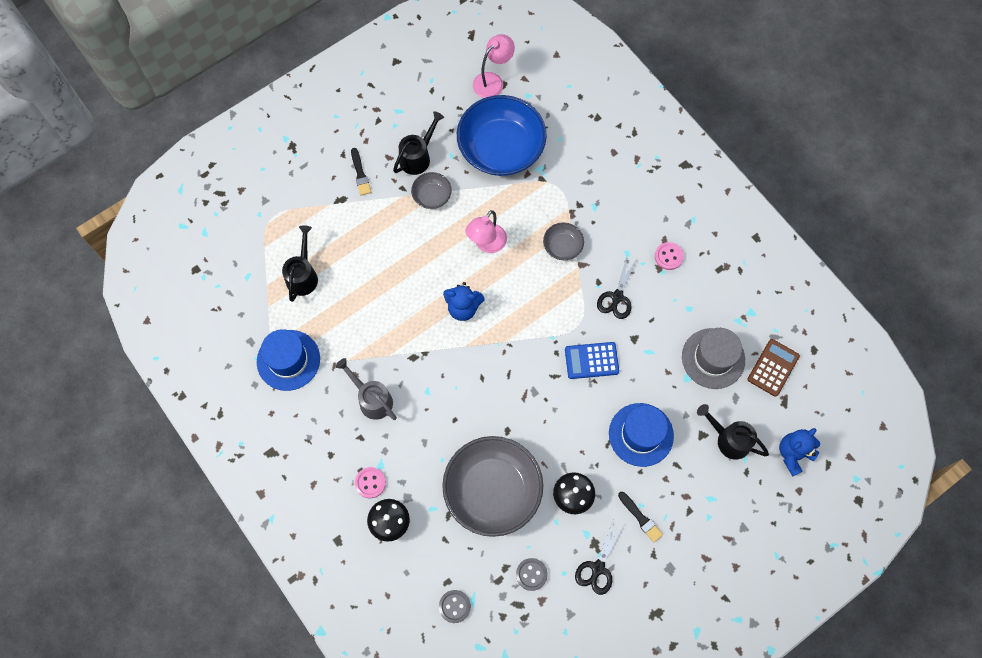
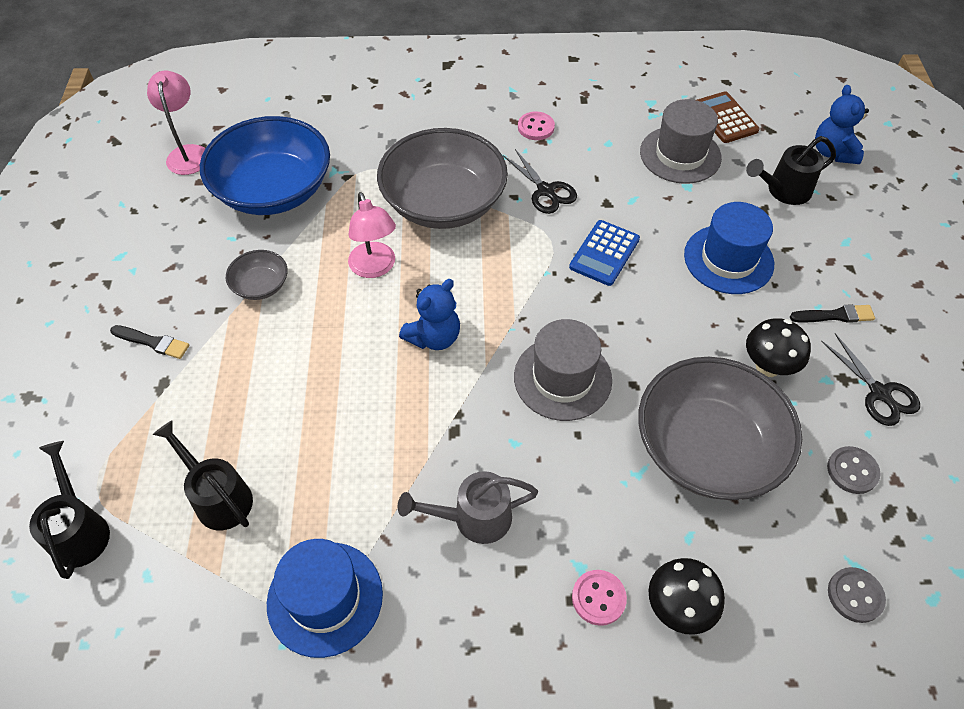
camera: 55 degrees left, 15 degrees down
(418, 157) = (197, 270): black watering can -> black watering can (80, 530)
(484, 391) = (562, 378): none -> grey hat
(562, 246) = (443, 203): grey bowl -> grey bowl, size x2.24

